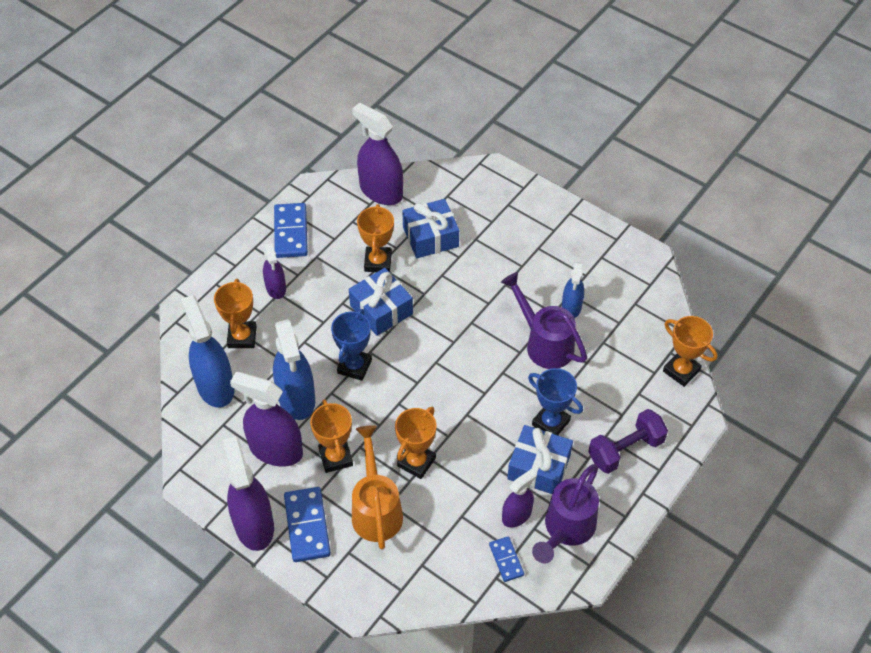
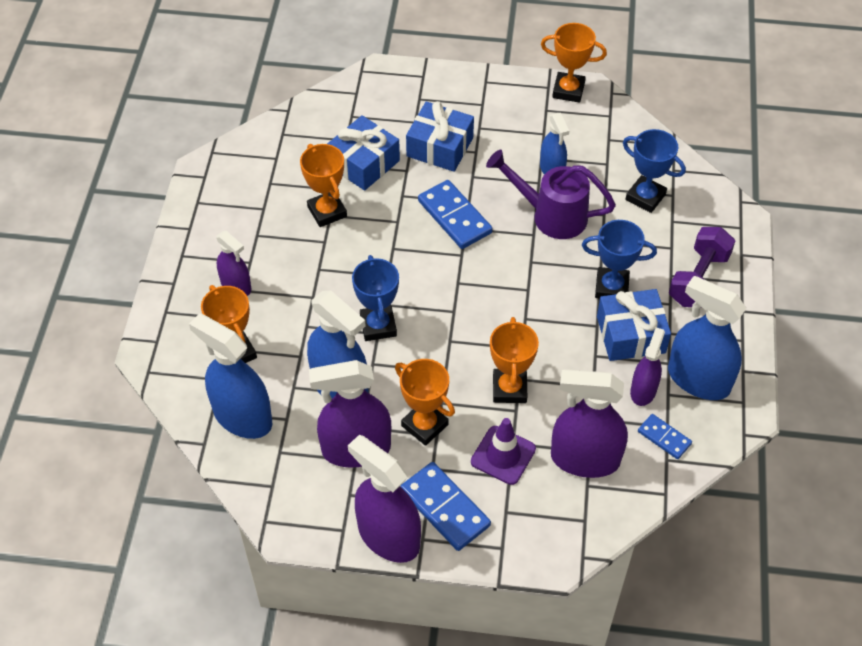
camera: 30 degrees left, 0 degrees up
(290, 232) = (211, 223): blue domino -> blue domino (454, 217)
(376, 509) = (503, 455): orange watering can -> purple traffic cone
(381, 191) = (279, 140): purple spray bottle -> purple spray bottle (585, 459)
(381, 309) = (365, 257): blue gift -> blue gift (440, 147)
(566, 529) = (698, 380): purple watering can -> blue spray bottle
(630, 364) = (645, 197): none -> blue trophy
(681, 371) = (695, 182): orange trophy -> orange trophy (568, 90)

